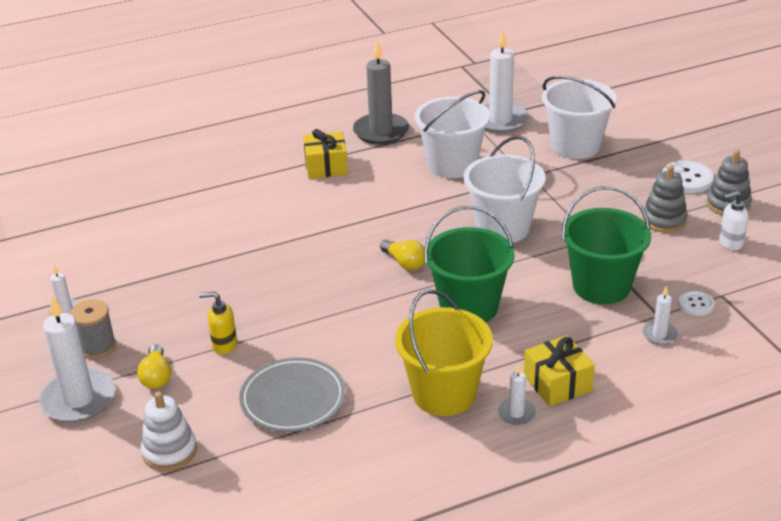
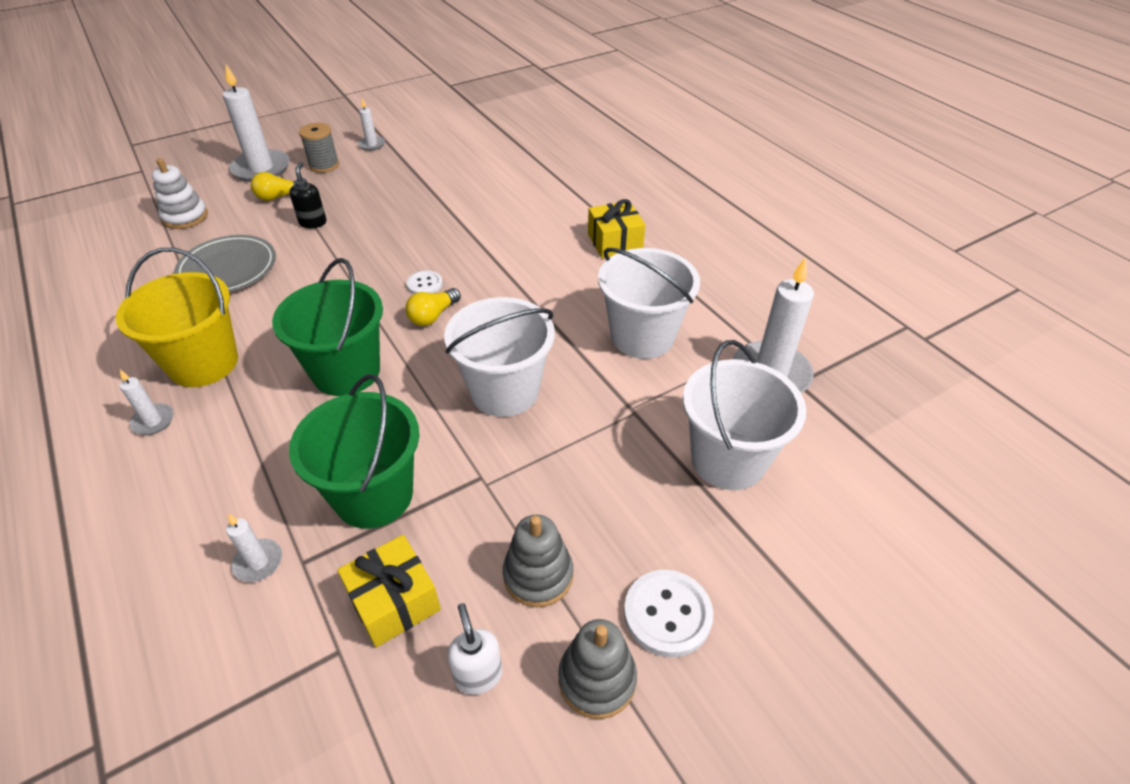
camera: 80 degrees right, 10 degrees up
(224, 345) = (313, 222): yellow soap dispenser -> black soap dispenser
(381, 131) = (702, 272): grey candle -> none
(557, 383) = (191, 455): yellow gift -> yellow gift (394, 601)
(696, 304) = (319, 612): white button -> white button (424, 284)

